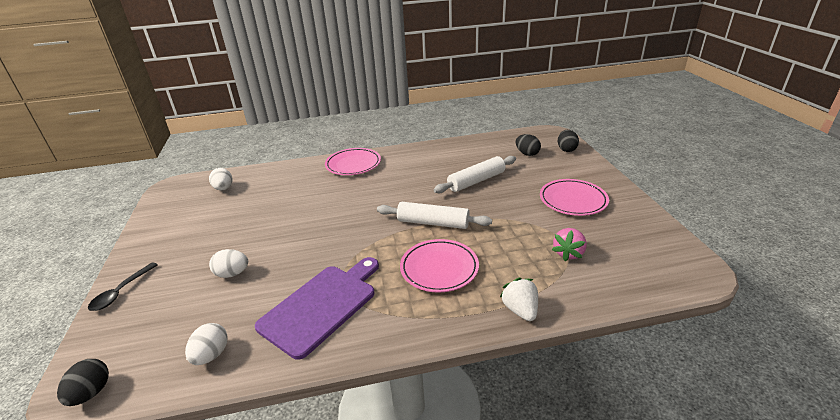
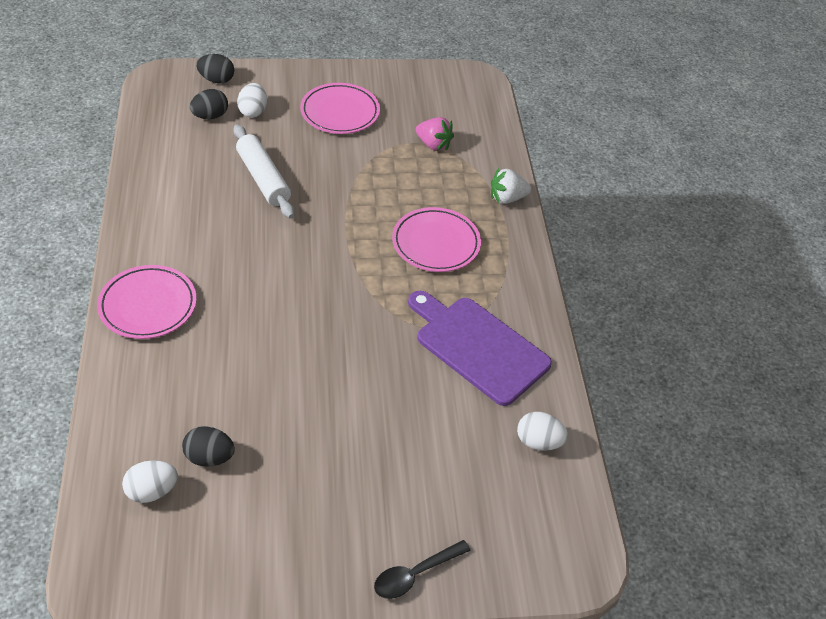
camera: 90 degrees left, 15 degrees up
(91, 393) = (581, 547): black egg -> black egg (209, 457)
(121, 292) = (415, 574): black spoon -> black spoon turned 120 degrees clockwise
(232, 274) = (403, 442): white egg -> white egg (253, 111)
(433, 223) = (348, 235): white rolling pin -> none

